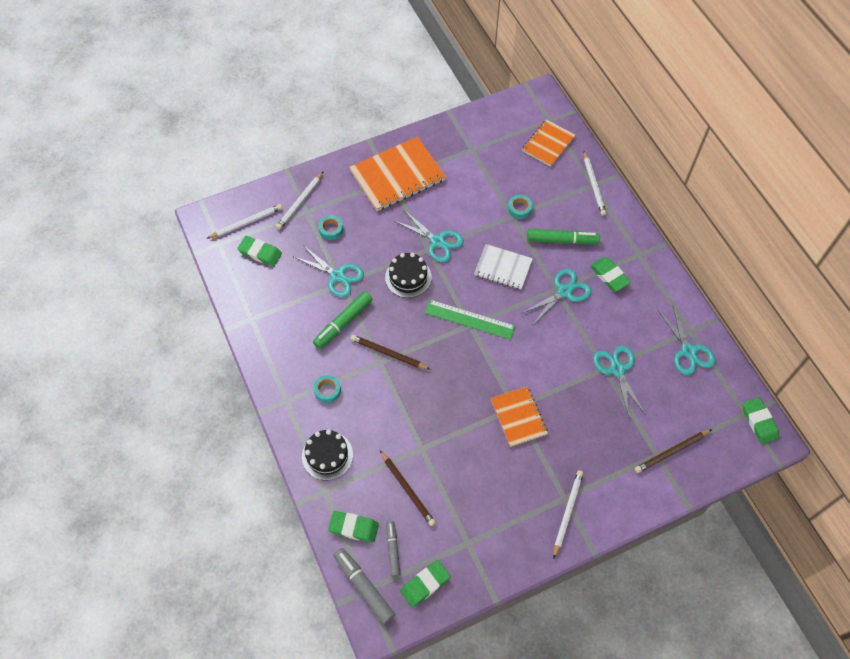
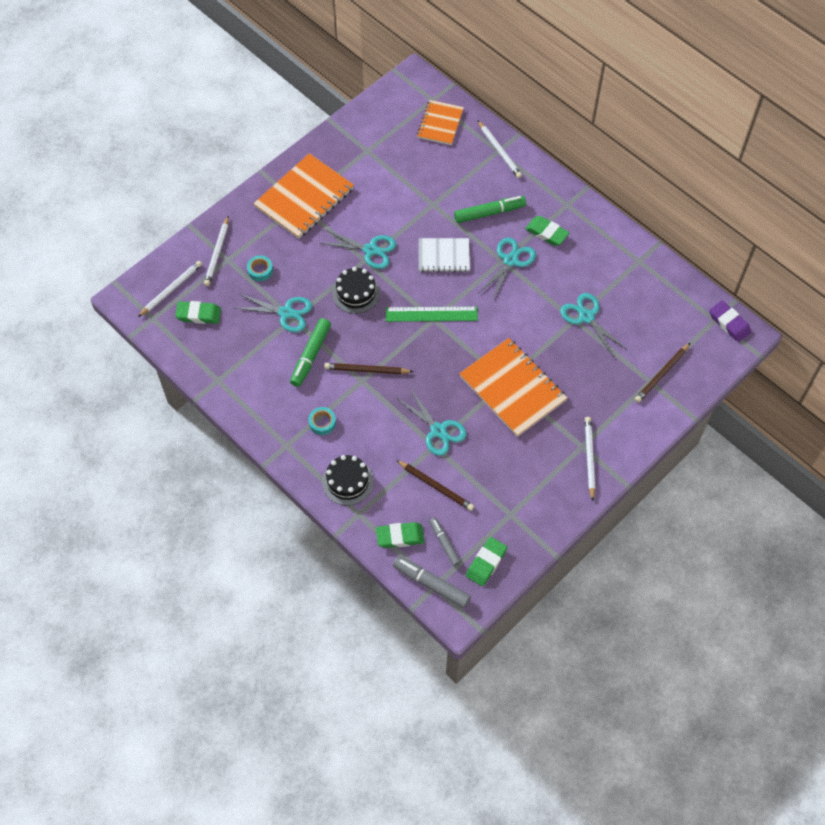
camera: 20 degrees left, 0 degrees up
(518, 417) = (512, 388): orange notebook -> orange notebook, size x1.66
(519, 209) = (437, 195): turquoise tape -> none
(689, 351) = (645, 280): turquoise scissors -> turquoise scissors (438, 431)
(759, 422) = (729, 323): green eraser -> purple eraser

